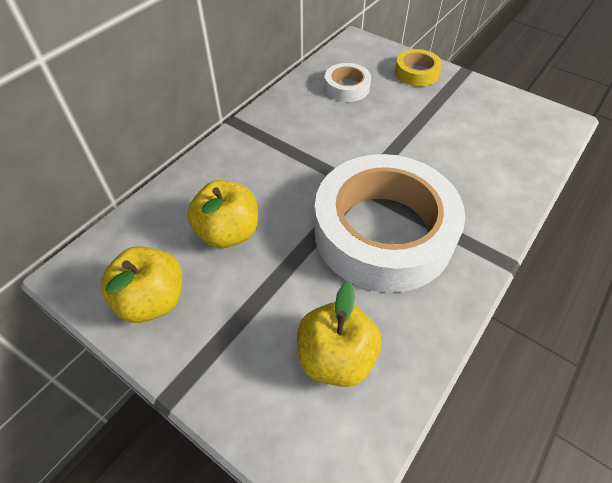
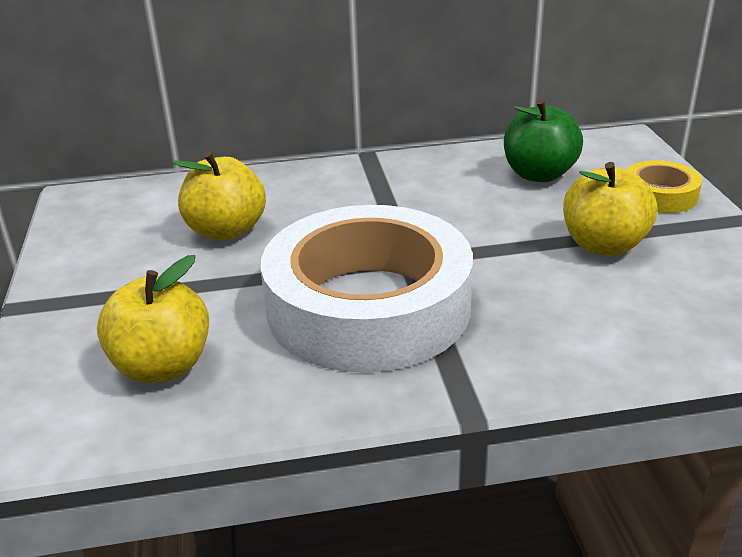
camera: 45 degrees right, 20 degrees down
(152, 300) = (99, 243): yellow apple -> yellow apple (603, 245)
(347, 87) = (539, 174): white tape -> green apple

